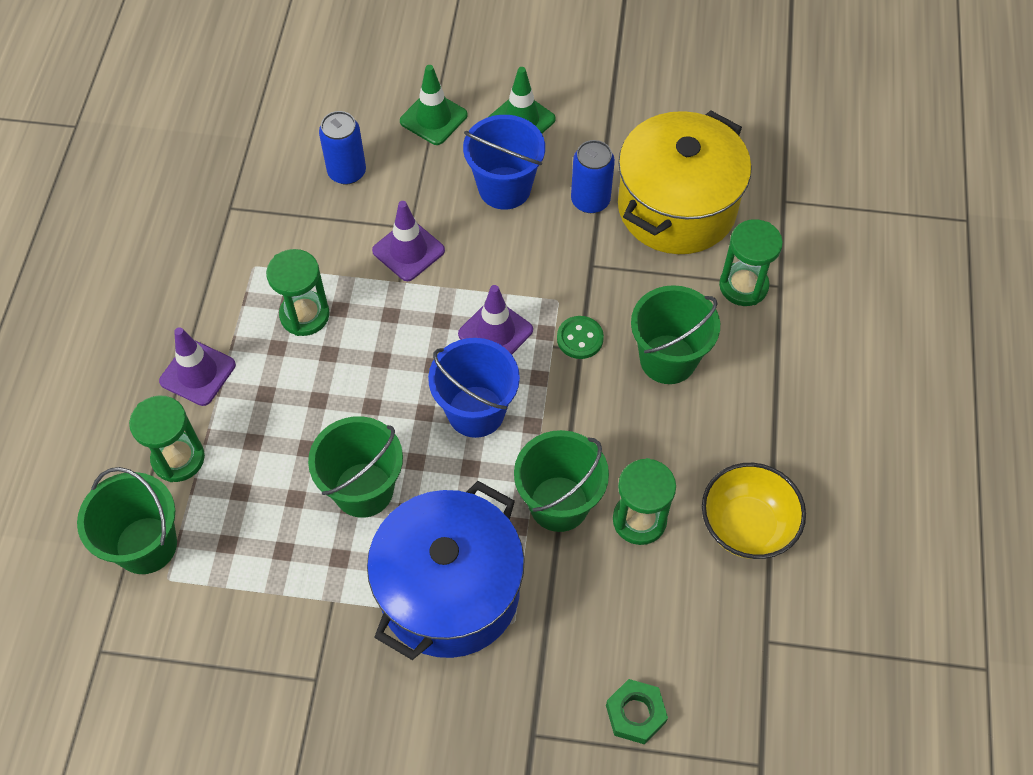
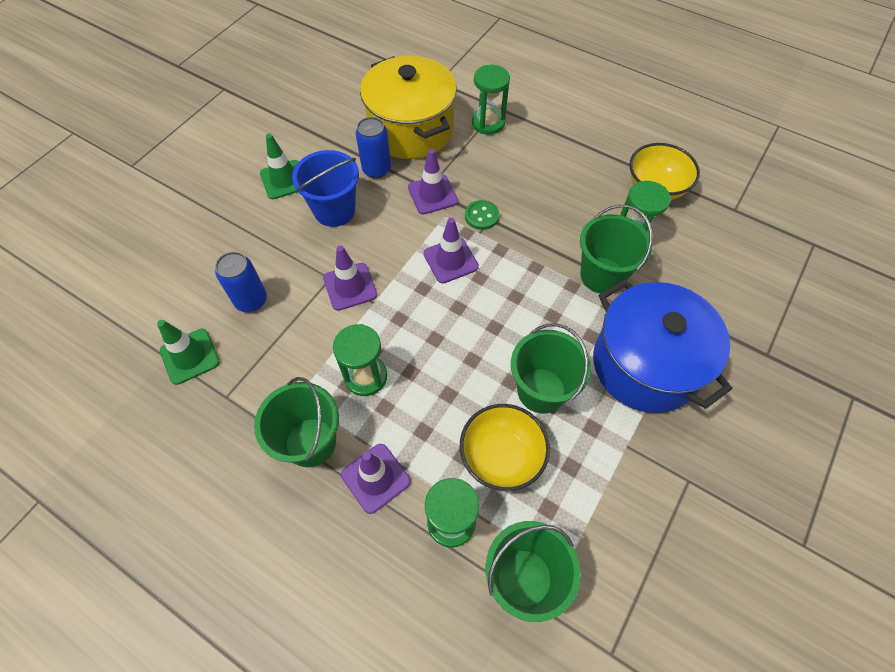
camera: 65 degrees left, 0 degrees up
(267, 478) = (501, 456): none -> yellow bowl
(433, 118) = (243, 228): green traffic cone -> green traffic cone (190, 356)
(476, 411) = (509, 295): blue bucket -> none
(584, 274) = (432, 194): none -> purple traffic cone
(635, 714) = (766, 292): green nut -> none
(668, 359) = (521, 178): green bucket -> green bucket (310, 442)

